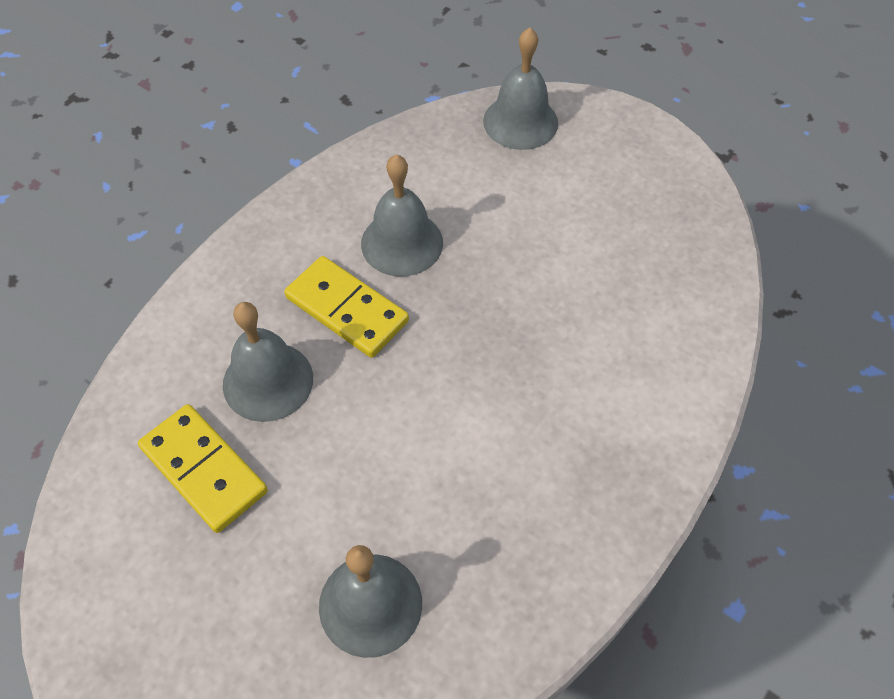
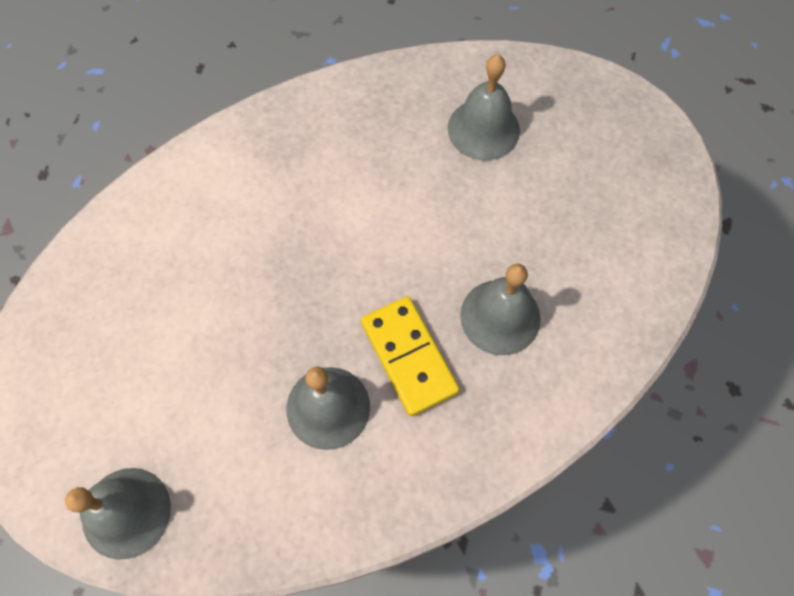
camera: 155 degrees left, 10 degrees up
(203, 470) = (572, 263): yellow domino -> none

